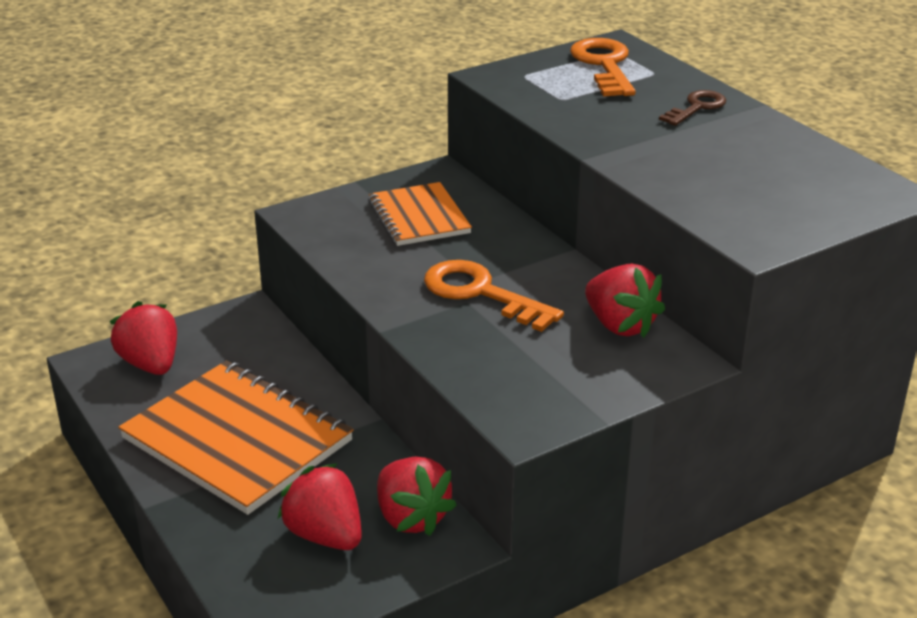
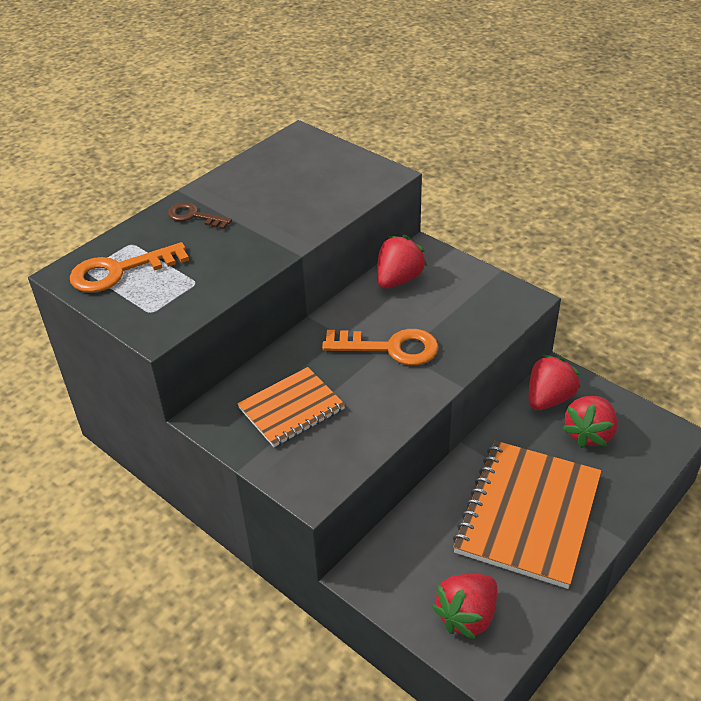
camera: 105 degrees left, 10 degrees up
(481, 293) = (390, 348): orange key -> orange key turned 105 degrees counterclockwise

